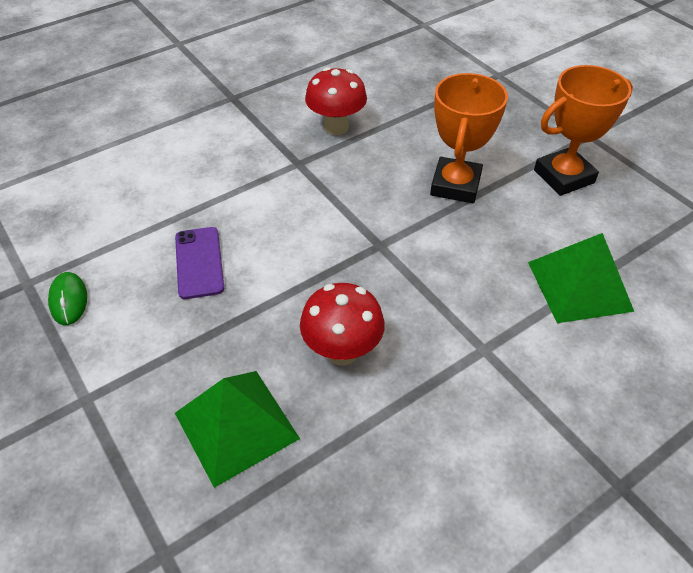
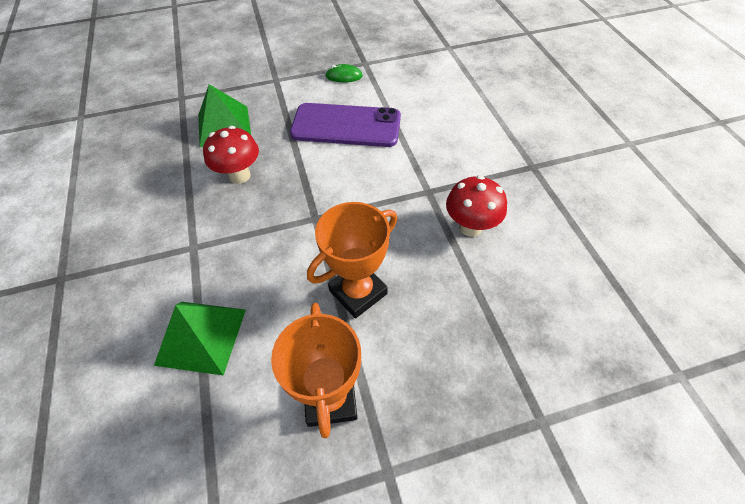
camera: 110 degrees right, 5 degrees up
(199, 262) = (346, 126): purple phone -> purple phone, size x1.82
(455, 185) = (358, 292): orange trophy -> orange trophy turned 75 degrees counterclockwise

